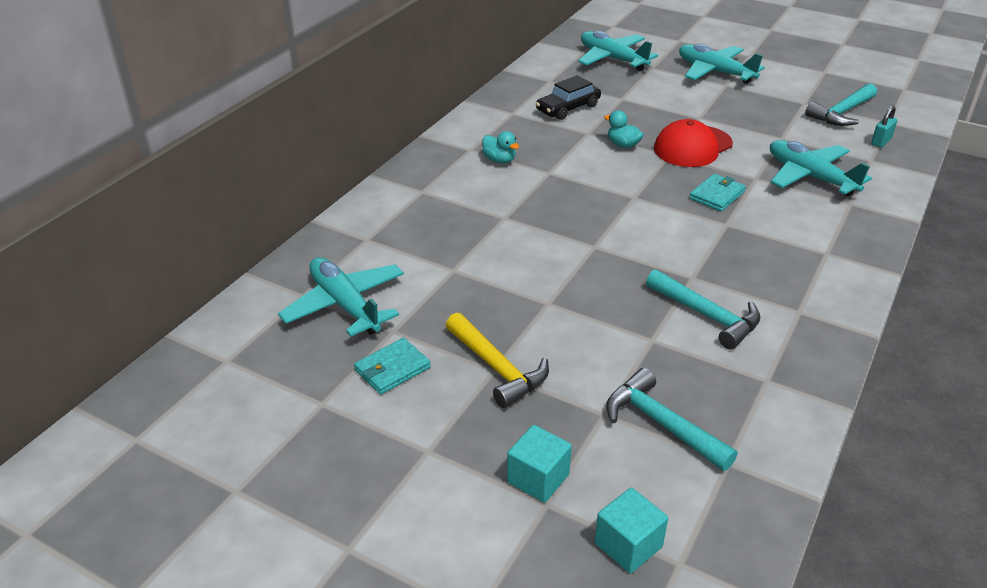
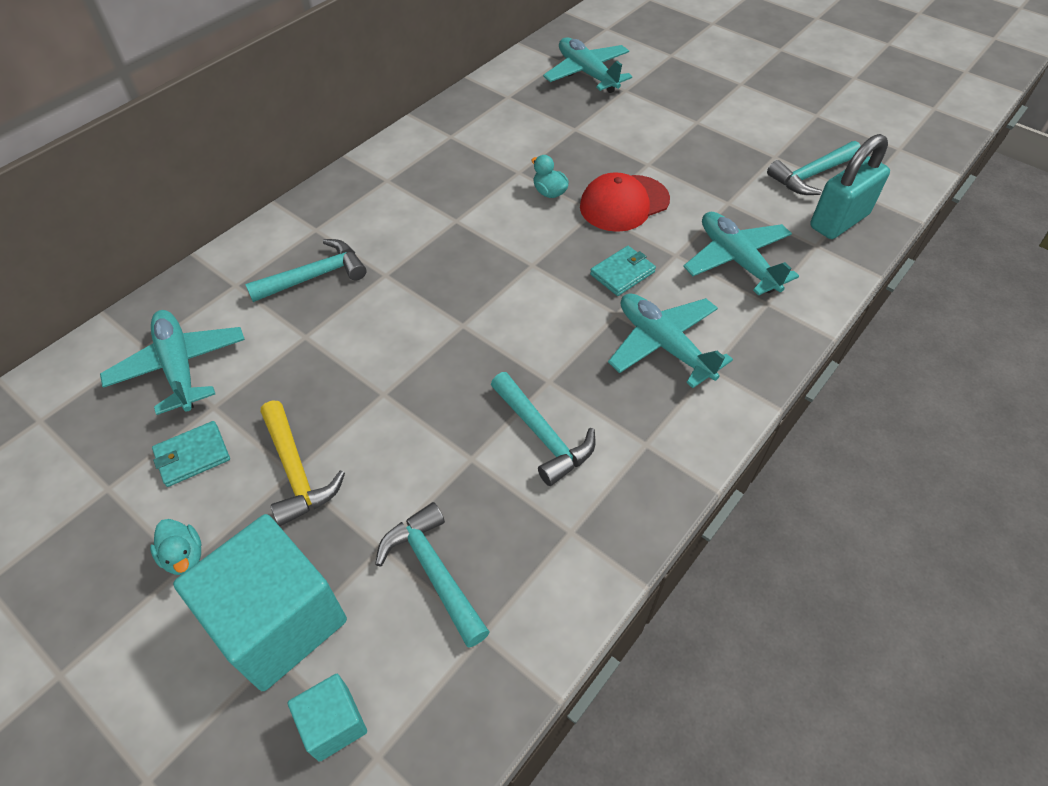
camera: 10 degrees right, 15 degrees up
(440, 225) = (315, 276): none -> turquoise hammer
(499, 160) = (411, 198): turquoise duck -> turquoise duck (184, 556)
(538, 478) = (278, 620): turquoise cube -> turquoise cube, size x2.08
(568, 108) = (511, 136): black car -> none
(715, 72) = (692, 103): turquoise plane -> turquoise plane (664, 345)
(881, 141) = (839, 221): turquoise padlock -> turquoise padlock, size x2.19

